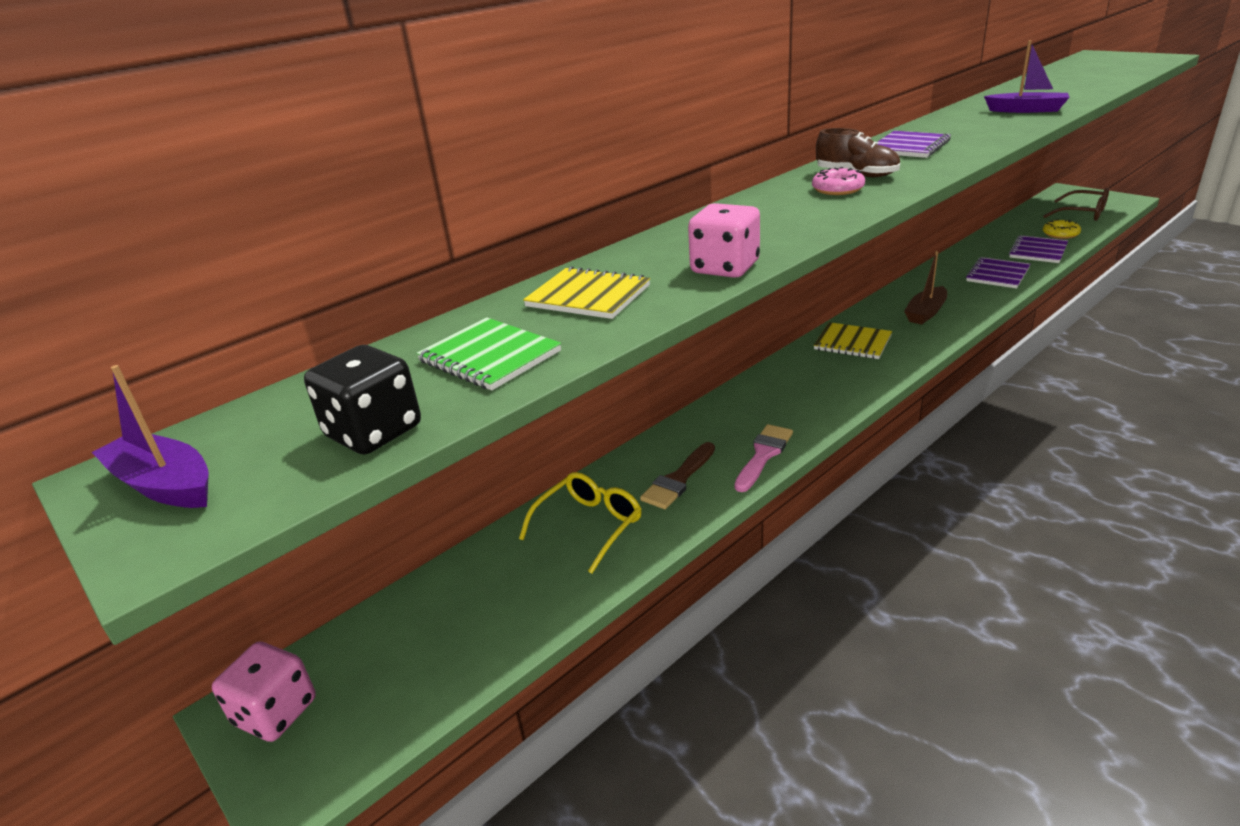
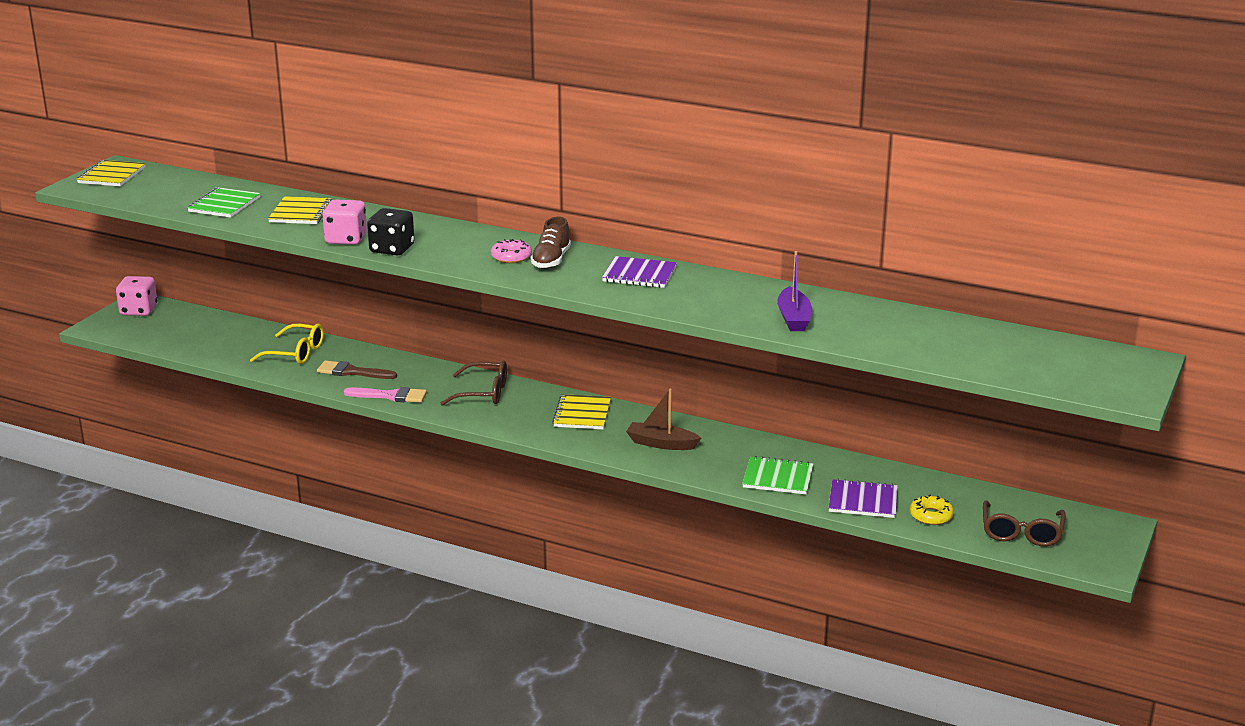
camera: 65 degrees right, 5 degrees down
(165, 485) = (111, 175): purple boat -> yellow notebook
(374, 432) = (152, 198): black dice -> black dice (392, 249)
(781, 392) = (483, 393): none -> brown glasses
(997, 275) = (778, 478): purple notebook -> green notebook

